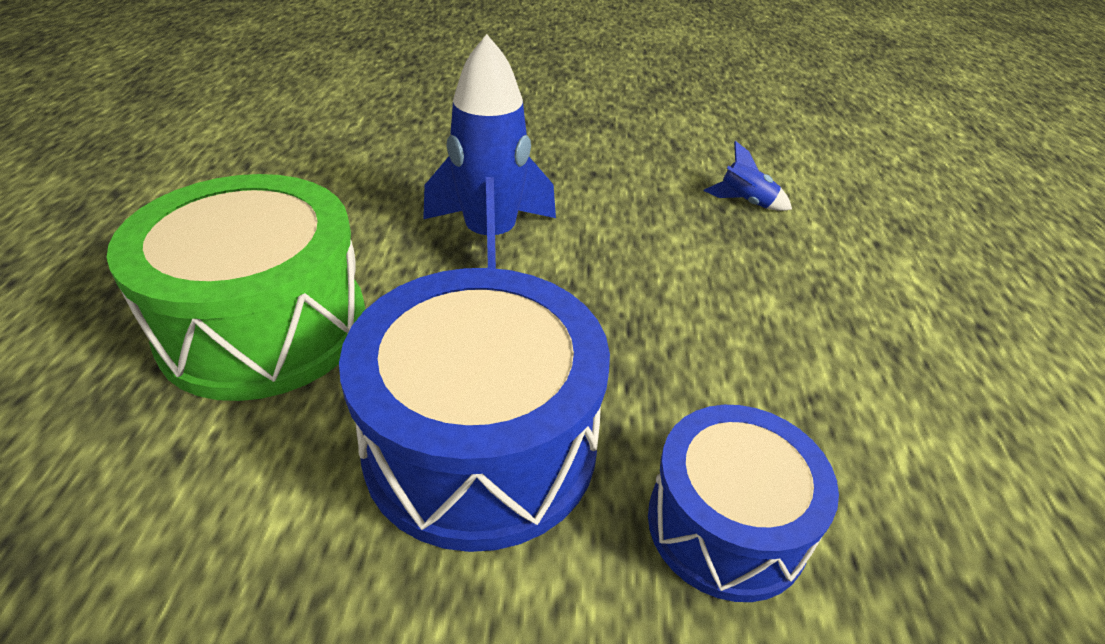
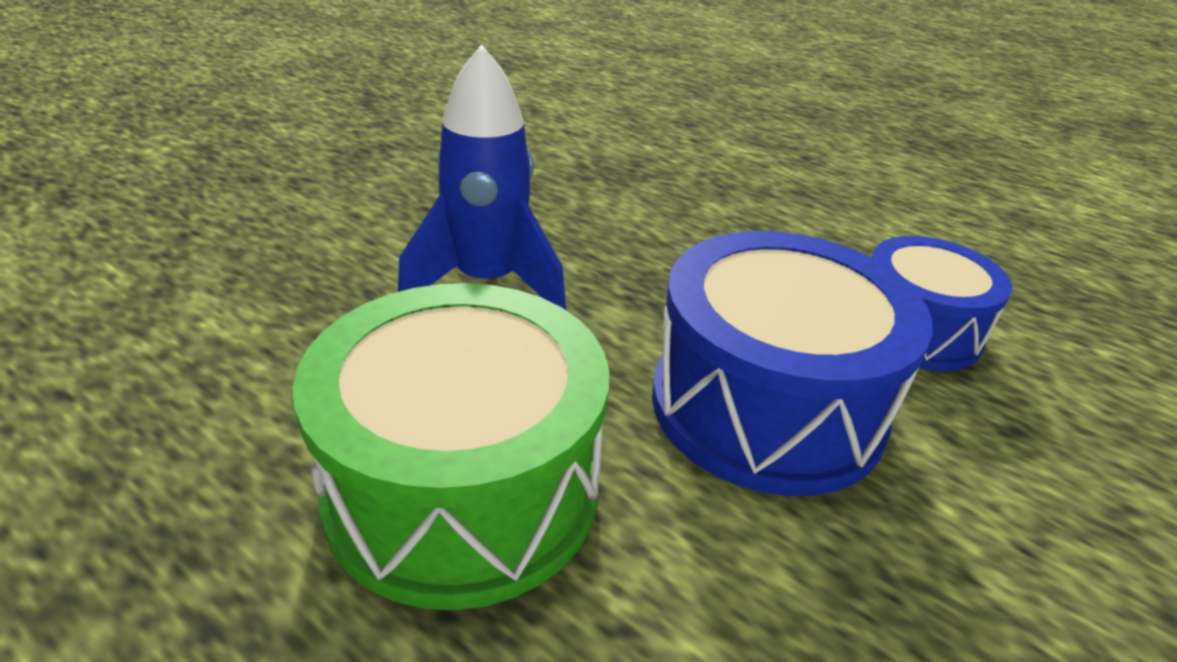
camera: 55 degrees left, 5 degrees down
(745, 202) = (590, 154): blue rocket -> none

